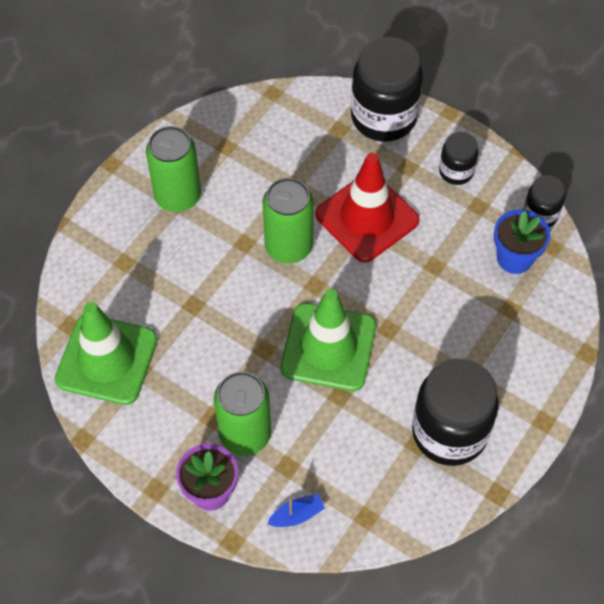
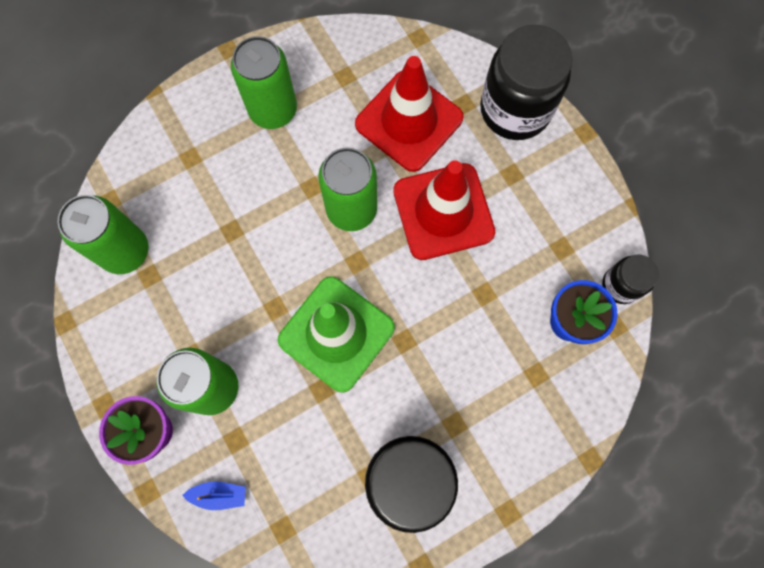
camera: 25 degrees right, 15 degrees up
(107, 359) = (125, 251): green traffic cone -> green can
(300, 160) = (409, 121): none -> red traffic cone
(456, 171) = (558, 200): black jar -> none

